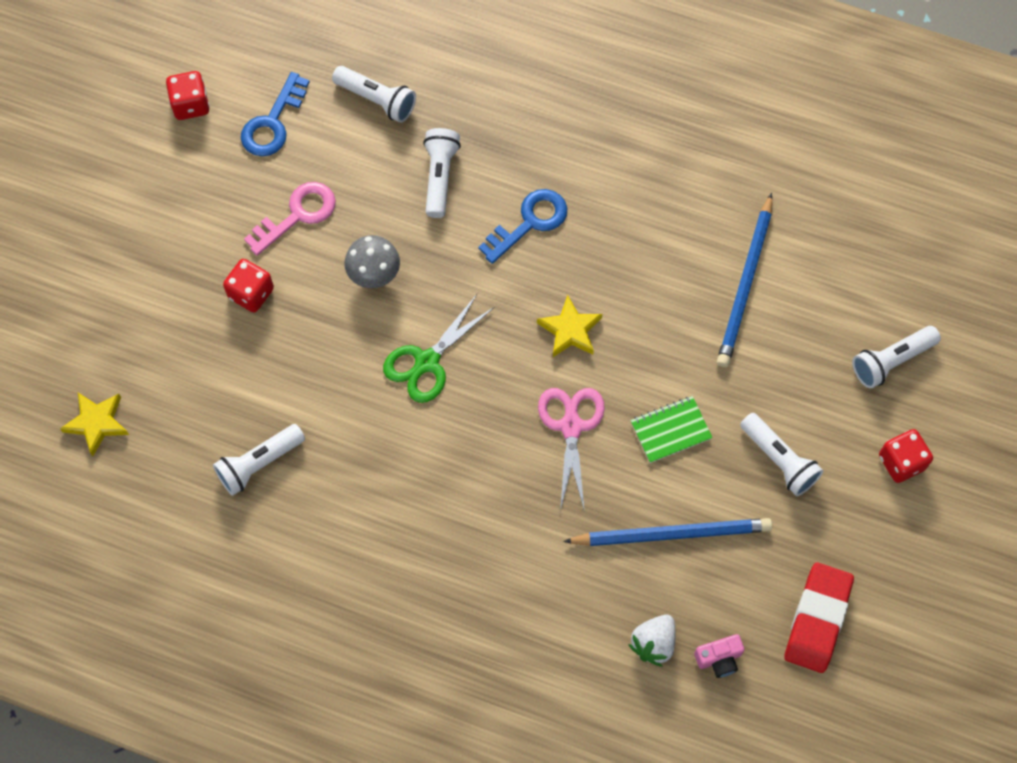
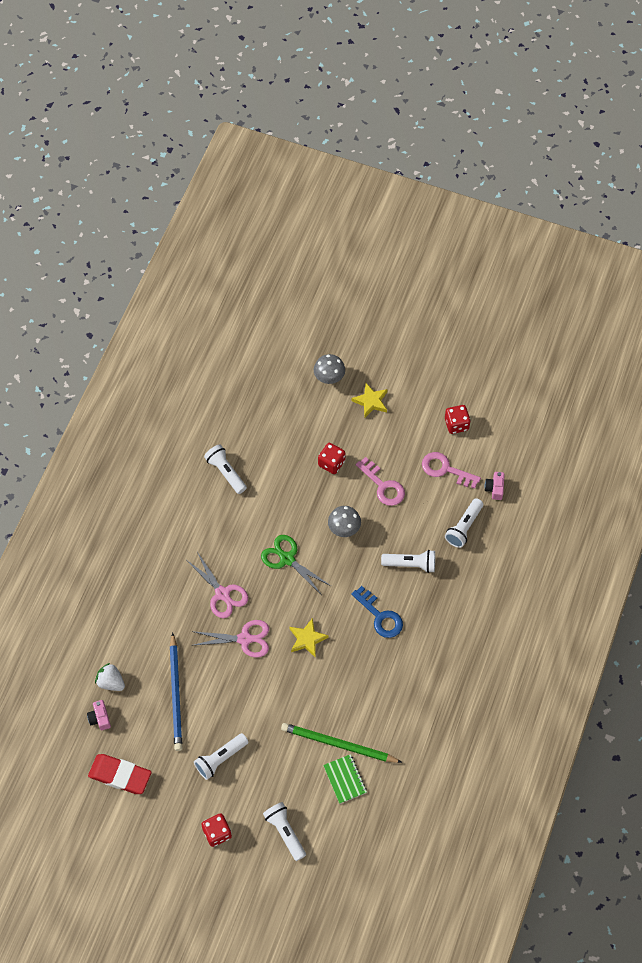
camera: 90 degrees right, 5 degrees down
(84, 296) = (329, 378): none -> grey mushroom
(97, 423) = (252, 390): yellow star -> yellow star (371, 401)
(273, 123) = (445, 469): blue key -> pink key
(310, 55) = (494, 488): none -> pink camera
(489, 464) = (222, 594): none -> pink scissors
(670, 430) = (241, 696): green notebook -> green notebook (345, 779)
(745, 284) = (339, 744): blue pencil -> green pencil

